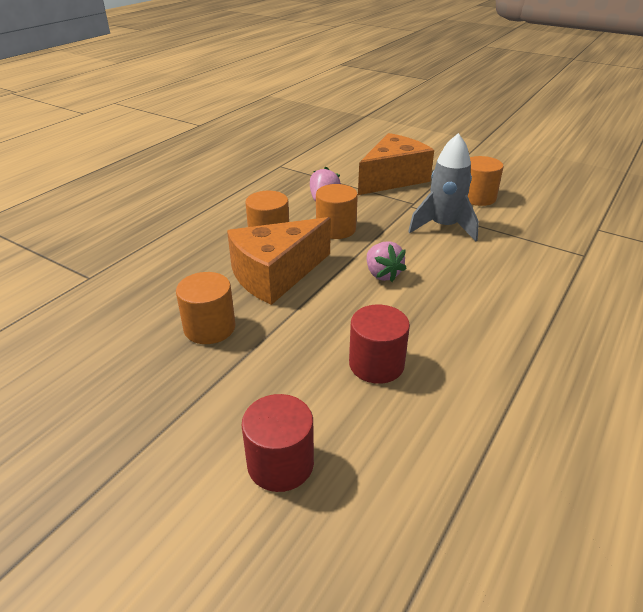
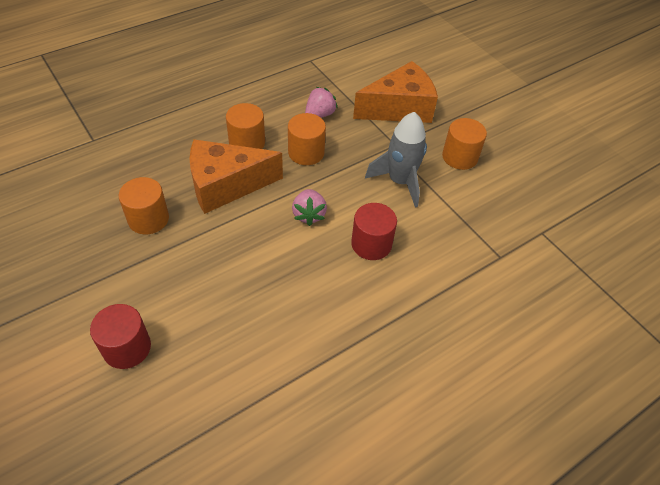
camera: 20 degrees right, 15 degrees up
(376, 364) = (242, 297): red cylinder -> red cylinder (371, 244)

